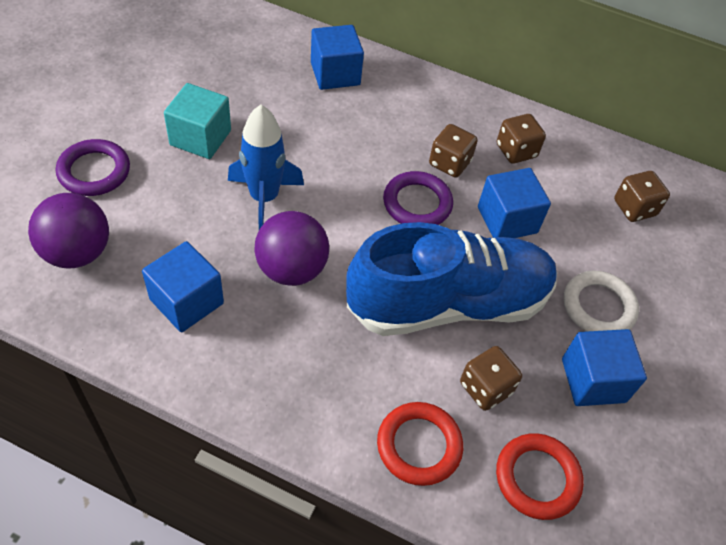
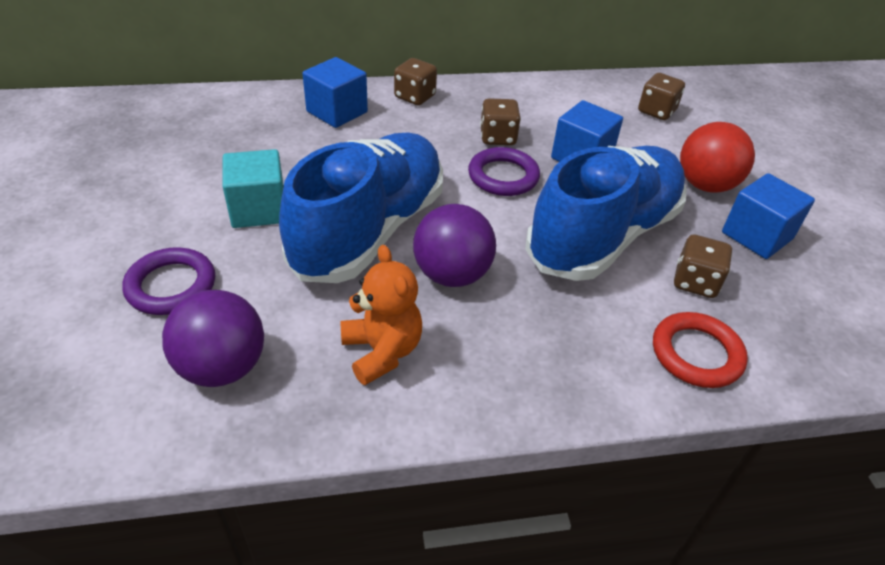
camera: 30 degrees left, 10 degrees down
(186, 301) = (382, 351): blue cube -> orange teddy bear
(264, 198) = (369, 230): blue rocket -> blue shoe
(516, 151) = (537, 109): brown dice -> brown dice (415, 97)
(537, 478) = (799, 325): red ring -> none
(598, 307) = (705, 185): white ring -> red ball

